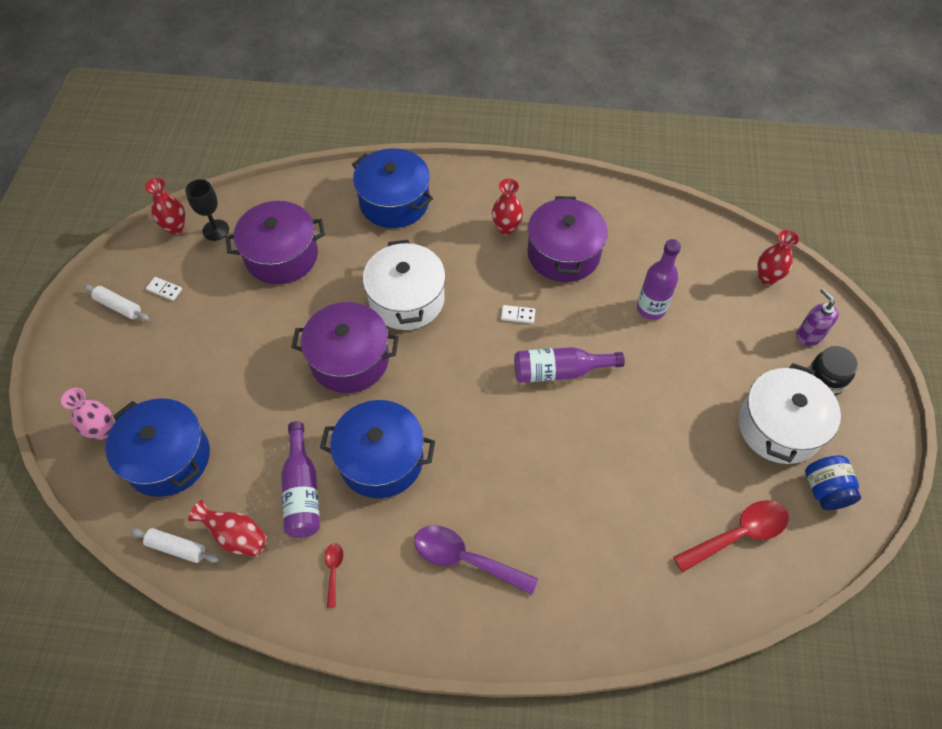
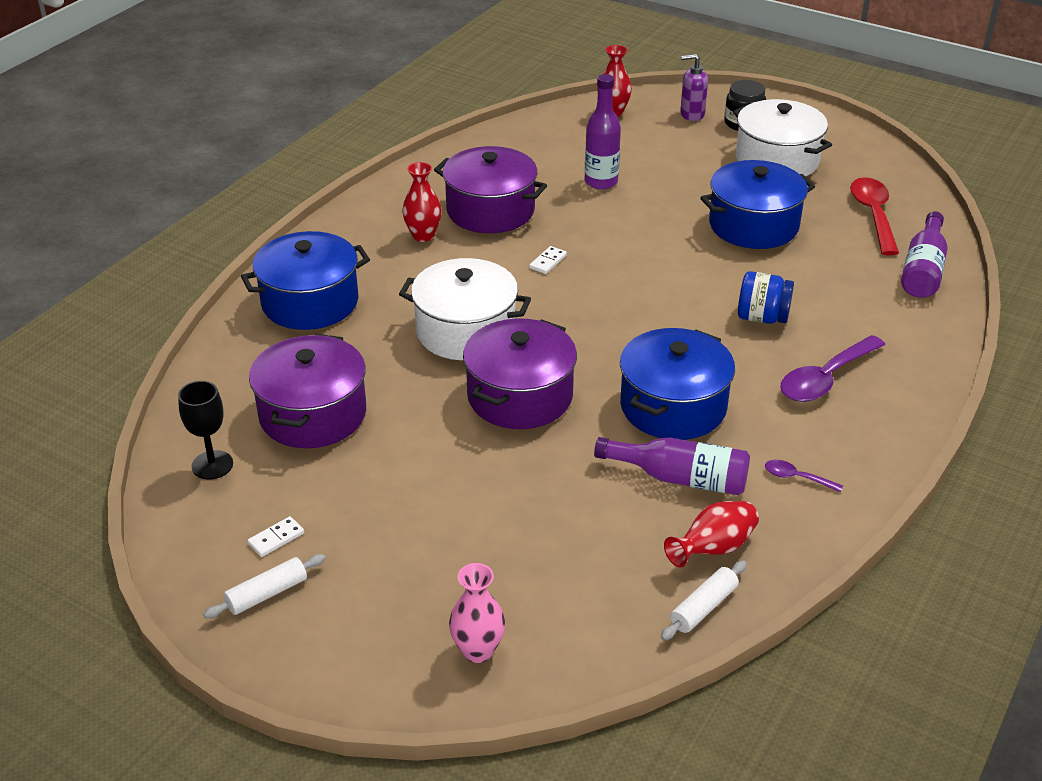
camera: 65 degrees left, 20 degrees down
(168, 458) = (563, 590): blue pot -> blue pot (753, 225)
(175, 227) = (169, 504): red vase -> none
(333, 571) = (796, 478): red spoon -> purple spoon
(559, 371) = (638, 256): purple bottle -> purple bottle (923, 270)
(825, 490) = (851, 160): blue jar -> blue jar (762, 317)

